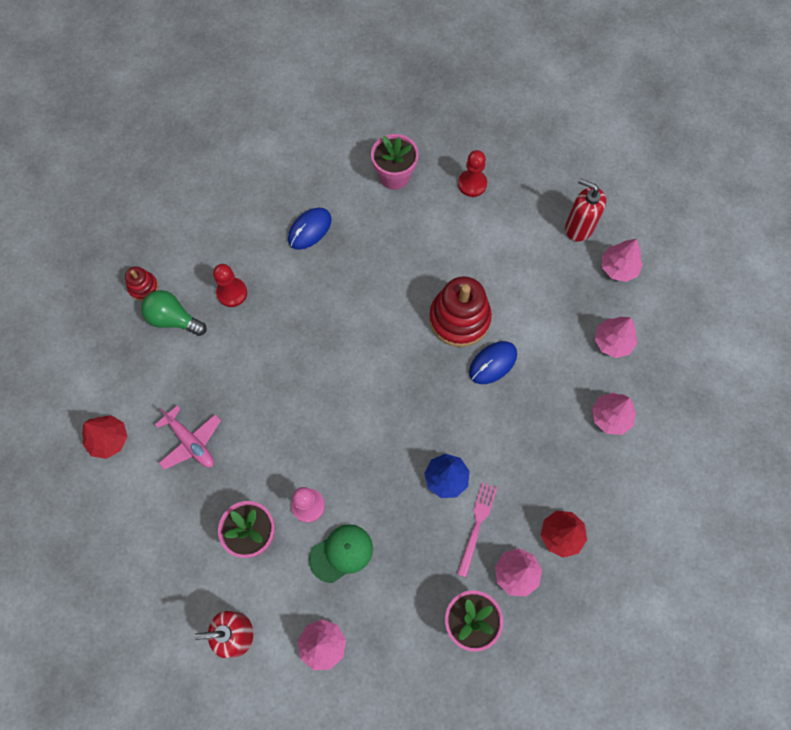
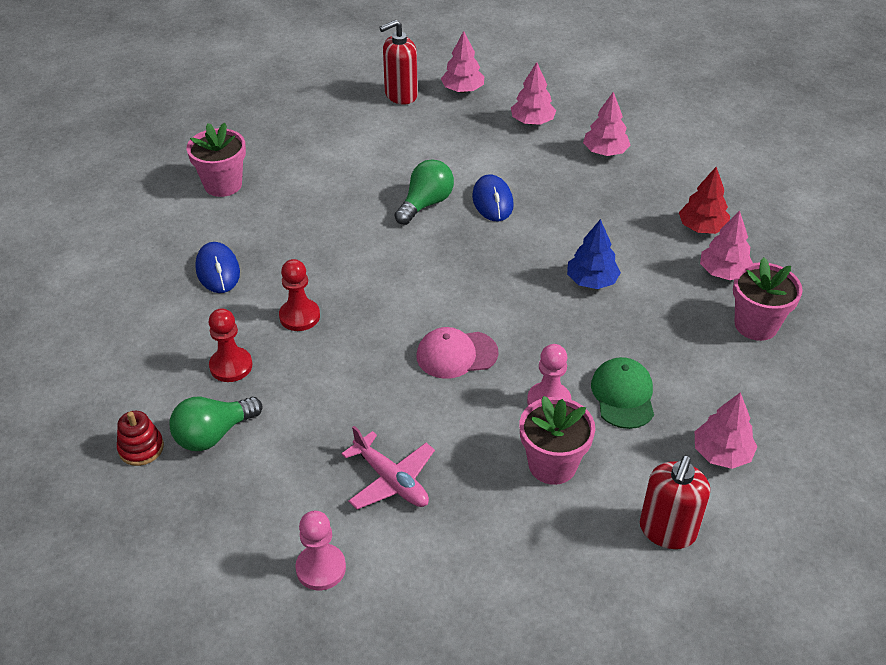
camera: 60 degrees left, 25 degrees down
(109, 439) = (321, 568): red tree -> pink pawn
(191, 442) = (391, 480): pink plane -> pink plane turned 60 degrees clockwise
(318, 423) = (456, 354): none -> pink cap
(459, 319) = (425, 204): red stacking toy -> green light bulb
(472, 184) = (288, 138): red pawn -> red pawn (299, 316)
(477, 525) = (657, 279): pink fork -> none

